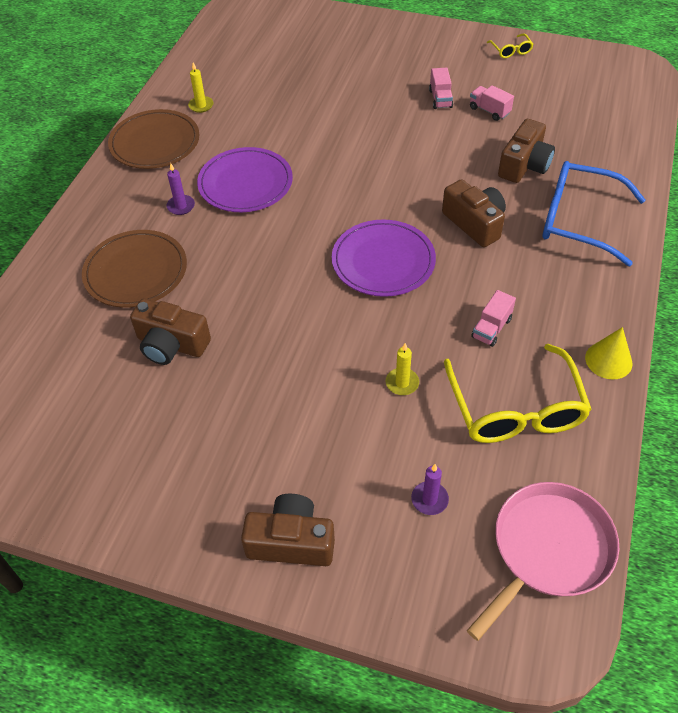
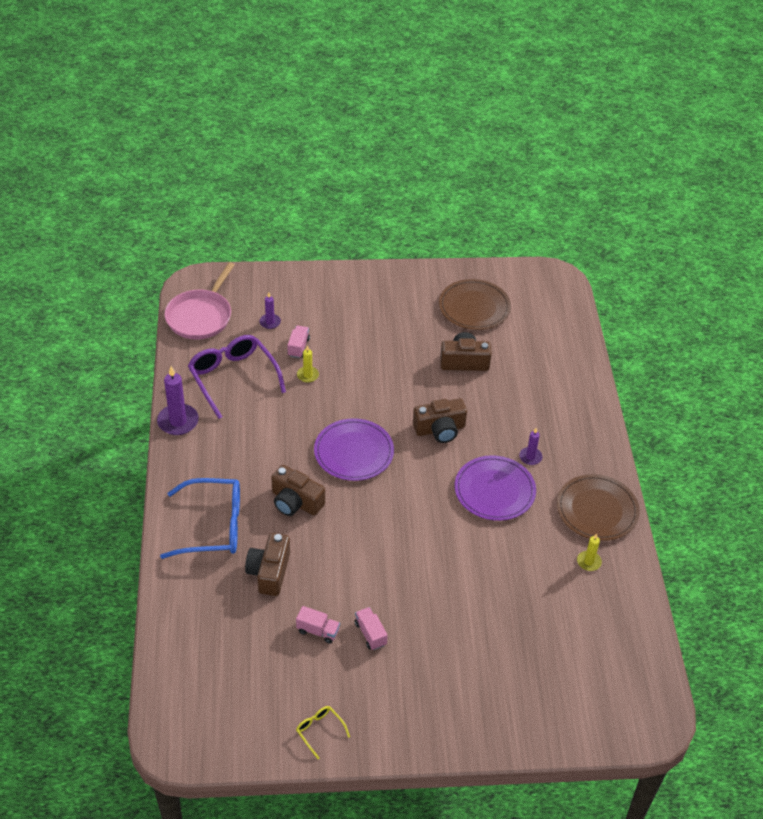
camera: 155 degrees right, 5 degrees down
(136, 272) = (523, 400): brown plate -> brown plate (474, 307)
(291, 541) = (335, 288): brown camera -> brown camera (440, 429)
(491, 328) = (260, 423): pink truck -> pink truck (298, 347)
(515, 409) = (233, 378): yellow glasses -> purple glasses
(608, 360) = (178, 421): yellow cone -> purple candle

